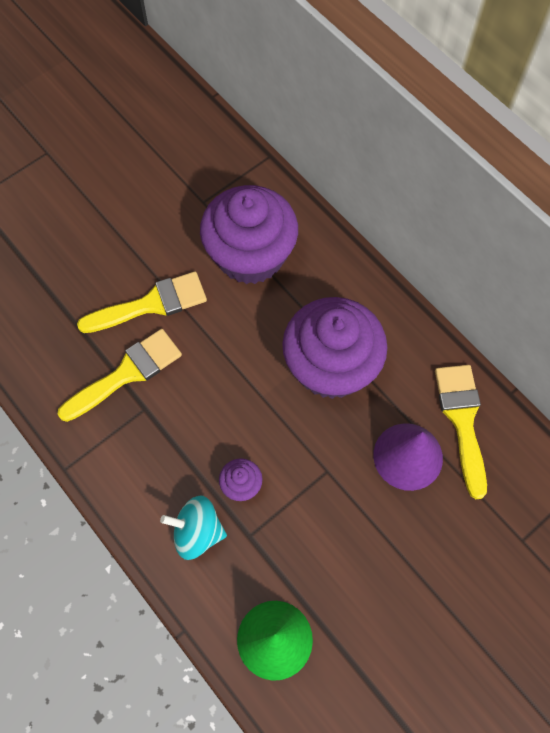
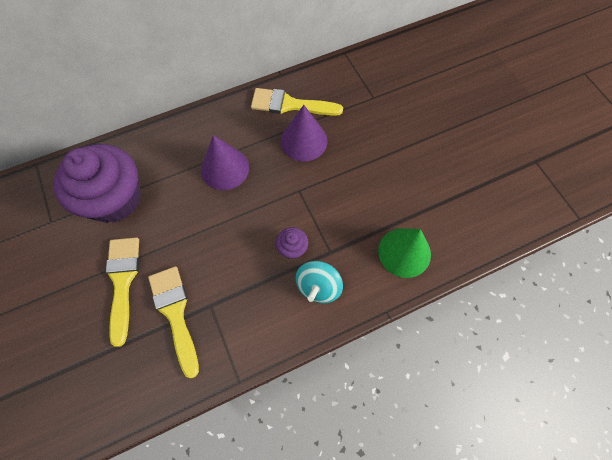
camera: 75 degrees left, 0 degrees up
(331, 366) = (225, 168): purple cupcake -> purple cone

